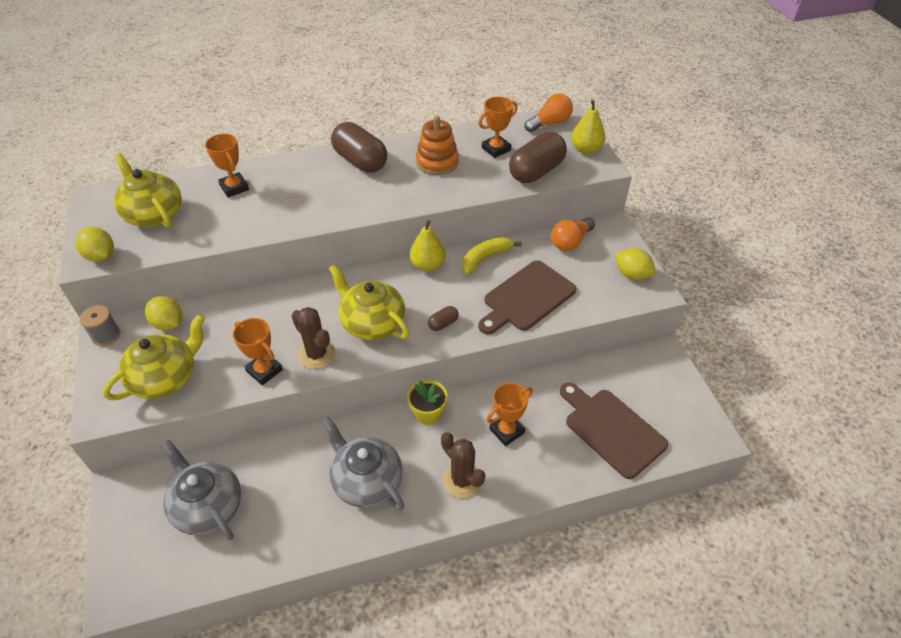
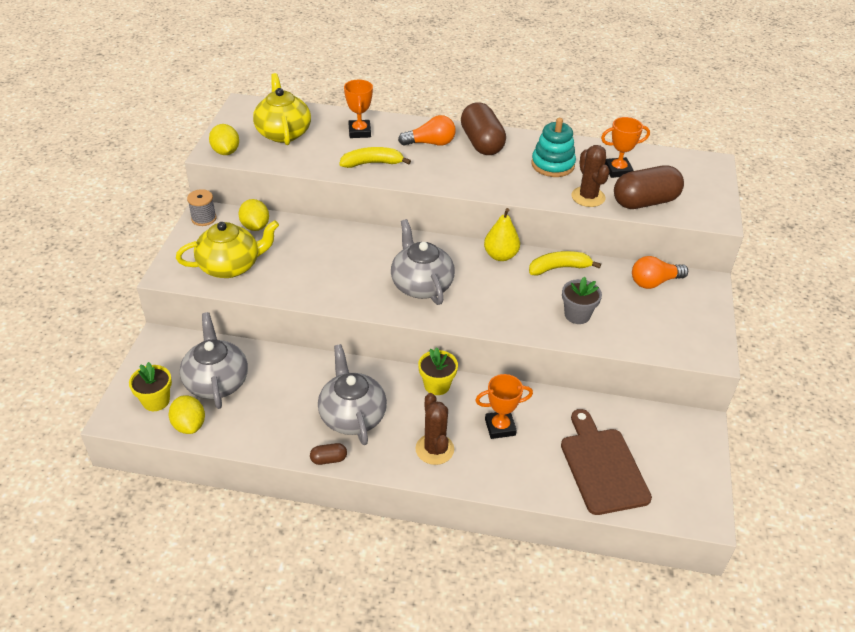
camera: 25 degrees right, 5 degrees down
(152, 558) = (156, 401): none -> yellow flower pot
(264, 370) = (309, 289): orange trophy -> none
(266, 217) = (372, 163): none -> yellow banana
(316, 354) = (359, 292): brown cactus -> brown cactus (588, 197)
(372, 323) = (421, 285): yellow teapot -> grey teapot
(437, 162) = (552, 165): orange stacking toy -> turquoise stacking toy
(443, 324) = (484, 308): brown capsule -> brown capsule (329, 459)
(527, 298) = (577, 315): brown cutting board -> grey flower pot
(549, 123) = (689, 163): orange light bulb -> orange light bulb (430, 143)
(586, 149) = (710, 198): yellow pear -> none
(632, 274) = (698, 332): yellow lemon -> yellow lemon (189, 425)

